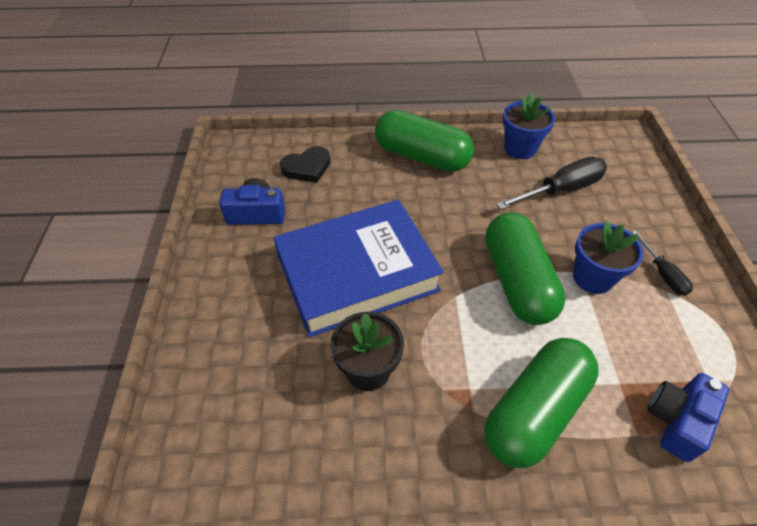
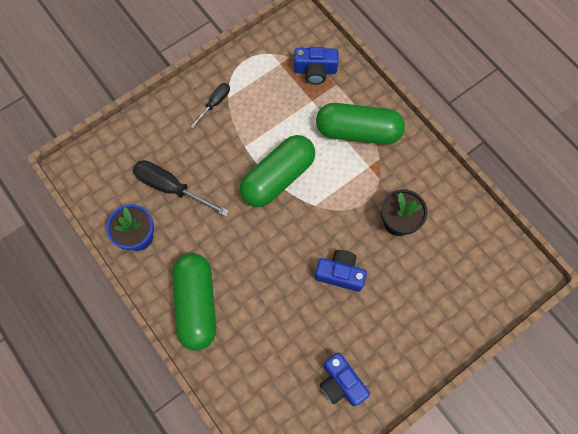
camera: 125 degrees left, 20 degrees up
(307, 167) = (269, 385): black heart -> none
(357, 273) = (340, 273): blue book -> blue camera
(592, 277) = (245, 138): blue flower pot -> none

